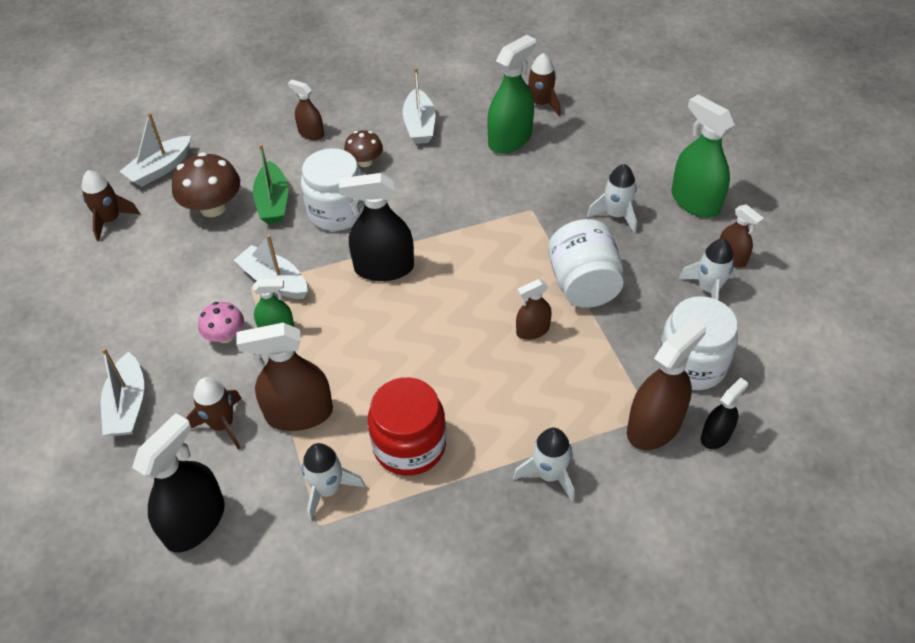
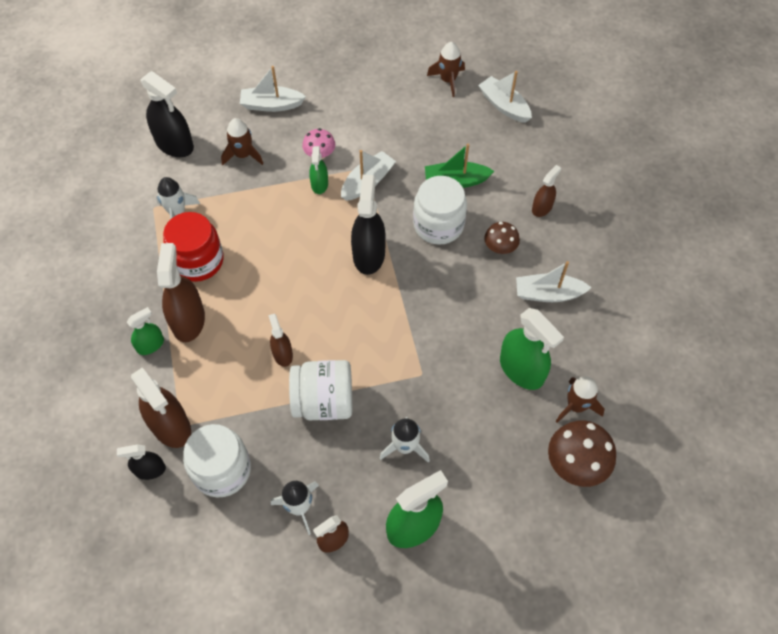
camera: 95 degrees right, 10 degrees up
(213, 207) = (454, 142): brown mushroom -> brown mushroom (576, 463)
(299, 414) = (241, 197): brown spray bottle -> brown spray bottle (188, 320)
(549, 474) = (150, 345): white rocket -> green spray bottle
(715, 435) = (150, 470): black spray bottle -> black spray bottle turned 120 degrees clockwise

